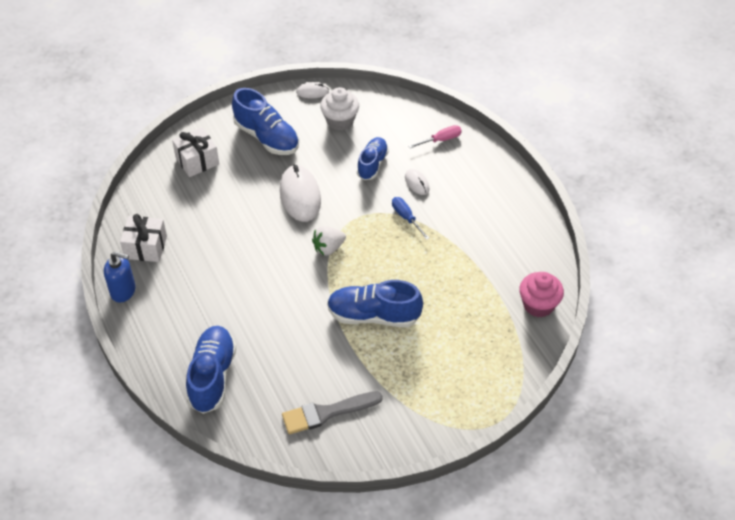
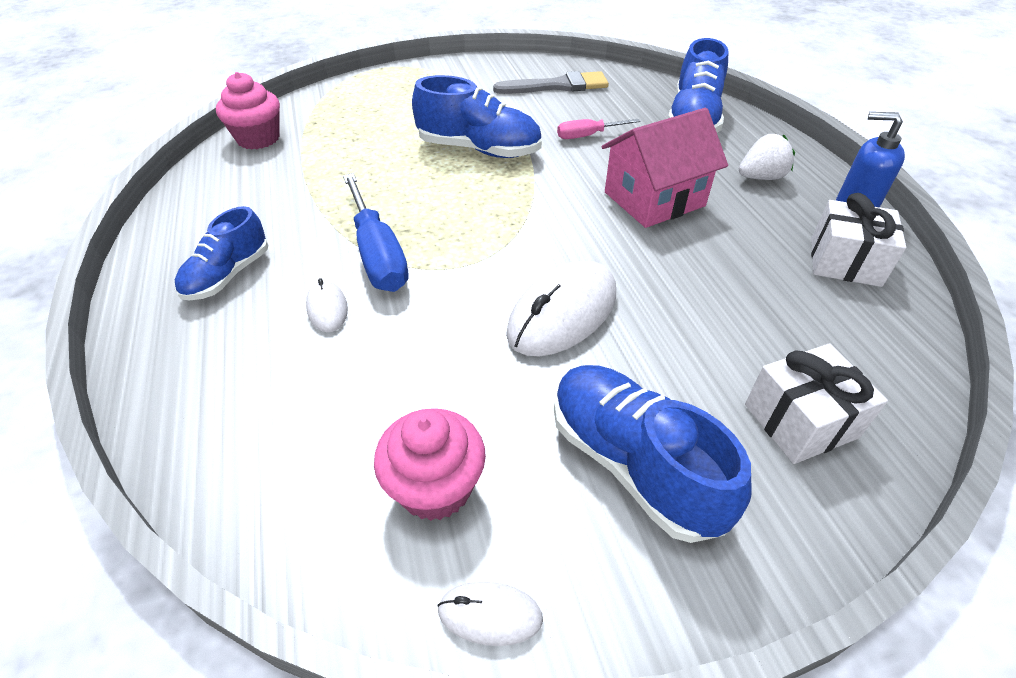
camera: 170 degrees left, 5 degrees down
(249, 282) = (654, 199): none -> pink house
(300, 195) = (563, 313): white mouse -> white mouse turned 45 degrees clockwise
(328, 248) = (524, 227): white strawberry -> white strawberry (760, 177)
(340, 121) = (435, 487): white cupcake -> pink cupcake
(372, 164) = (398, 358): blue shoe -> blue shoe (228, 275)
(406, 217) = (378, 254): blue screwdriver -> blue screwdriver, size x1.77
(441, 140) = (219, 395): pink screwdriver -> pink screwdriver (587, 136)

